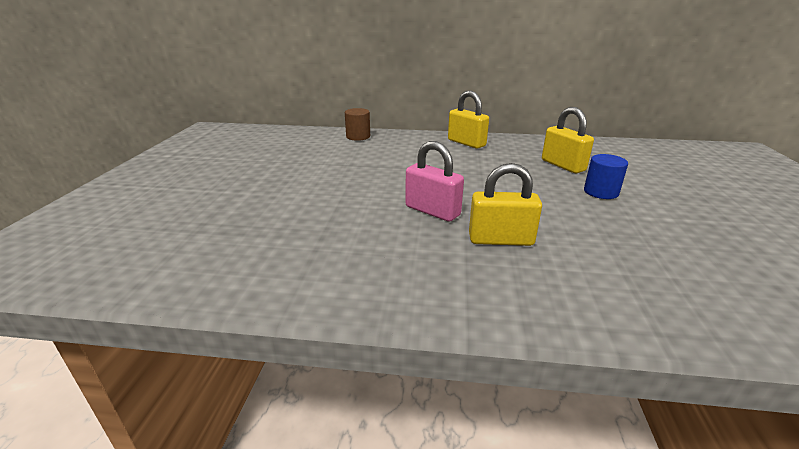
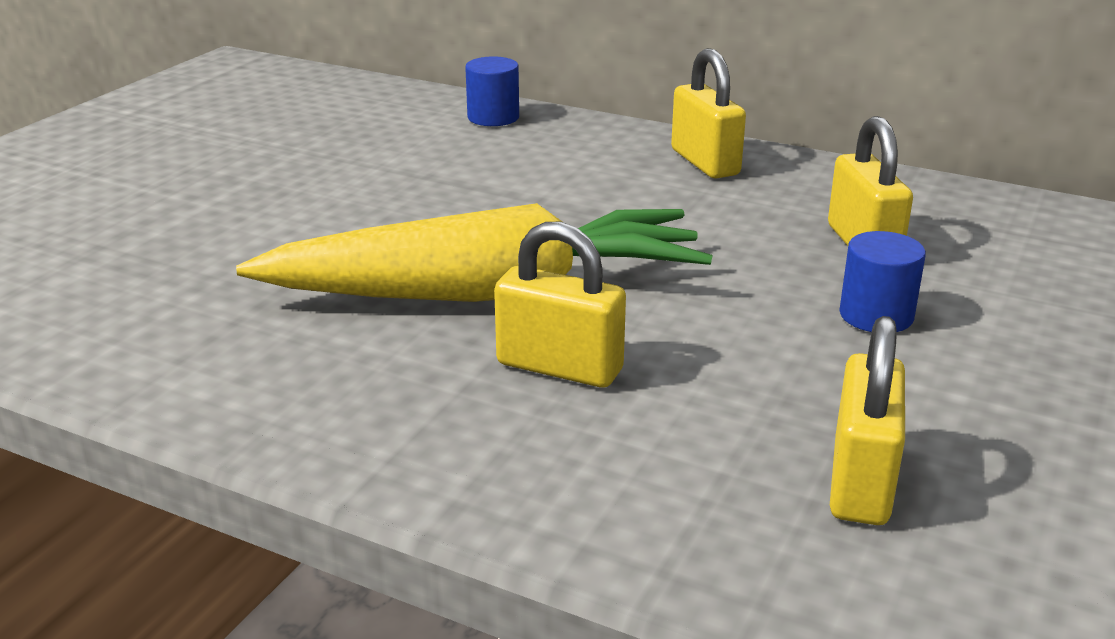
camera: 20 degrees right, 0 degrees up
(358, 136) = (493, 117): brown cylinder -> blue cylinder
(432, 211) = (489, 292): pink padlock -> yellow carrot
(682, 265) = (860, 482): none -> yellow padlock

